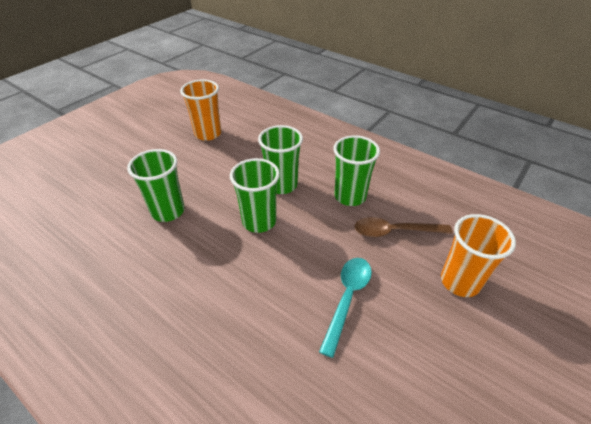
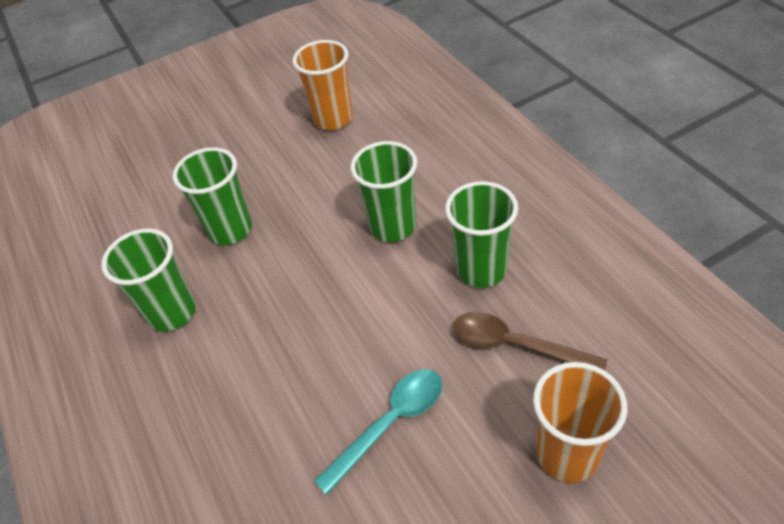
camera: 30 degrees right, 5 degrees up
(259, 221) = (334, 276): green cup -> green cup (172, 313)

